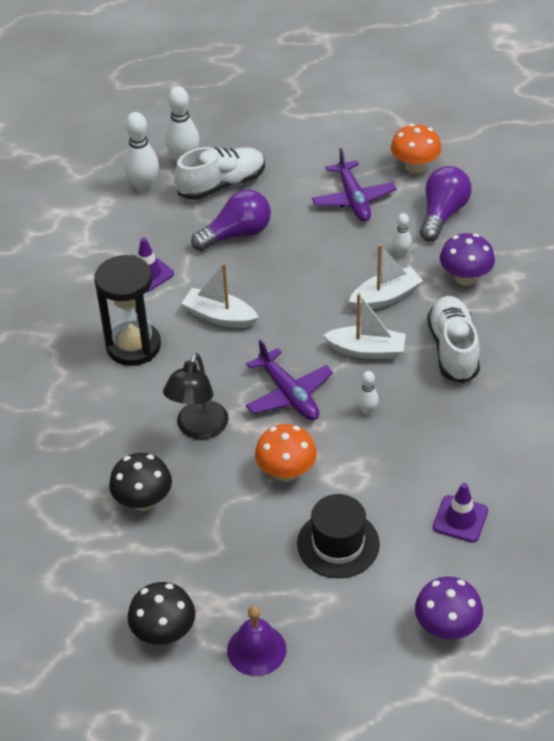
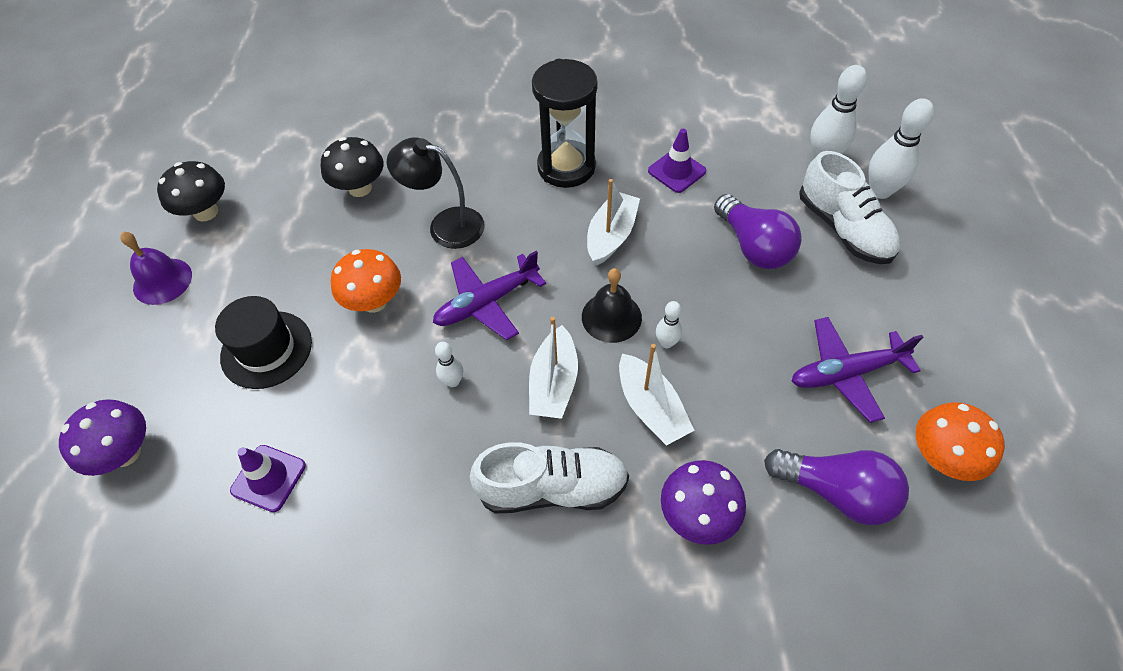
camera: 90 degrees right, 10 degrees up
(304, 317) = (611, 317): none -> black bell
(401, 253) = (741, 430): white bowling pin -> white bowling pin (666, 343)

